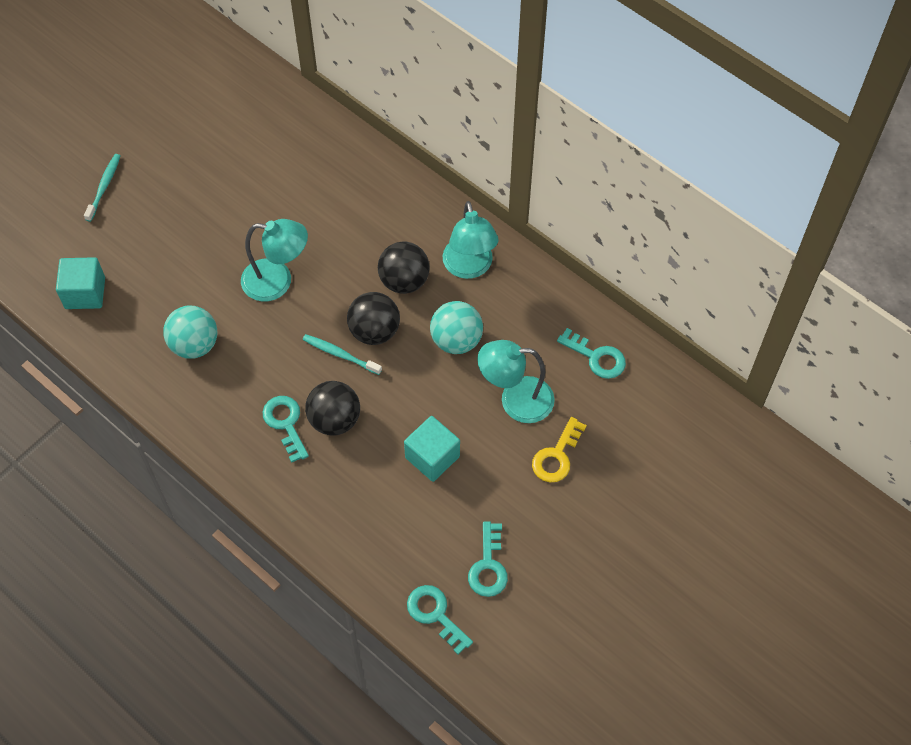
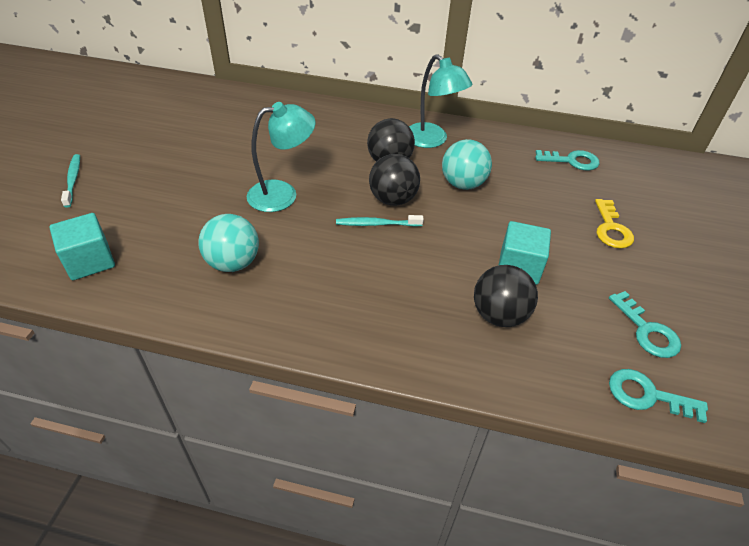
camera: 30 degrees left, 15 degrees down
(286, 424) = (368, 292): turquoise key -> none
(334, 420) = (411, 272): black ball -> black ball (499, 315)
(515, 400) = (543, 205): turquoise lamp -> none

